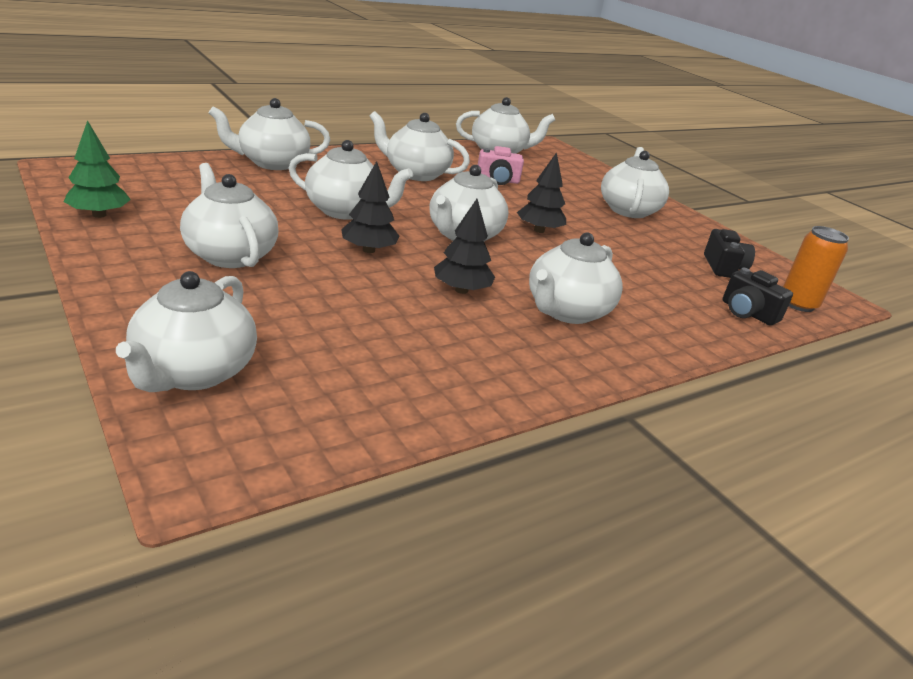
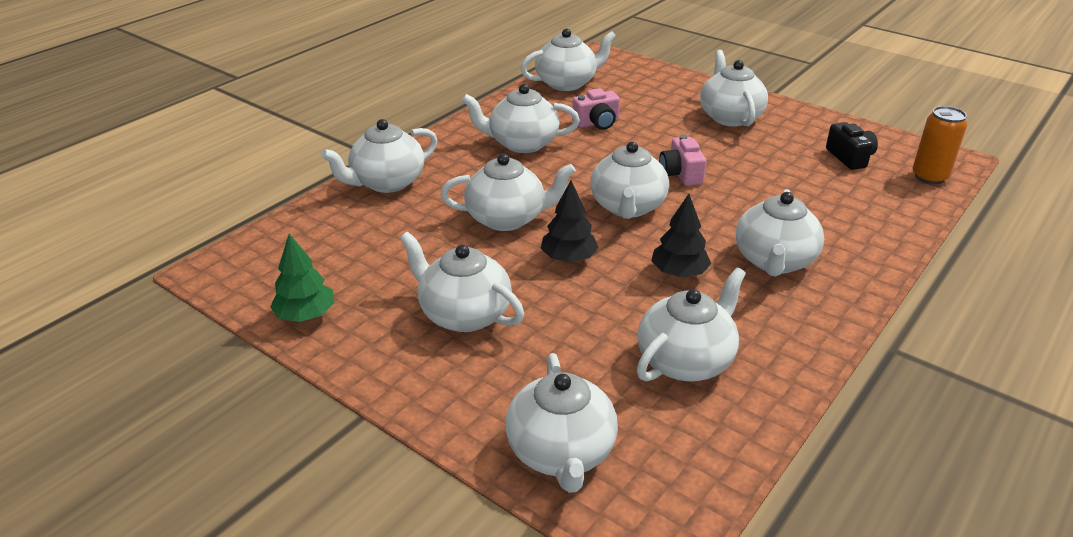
camera: 15 degrees left, 5 degrees up
(396, 350) = (686, 360): none -> white teapot
(539, 230) = (681, 174): black tree -> pink camera
(747, 313) = (901, 203): black camera -> none

